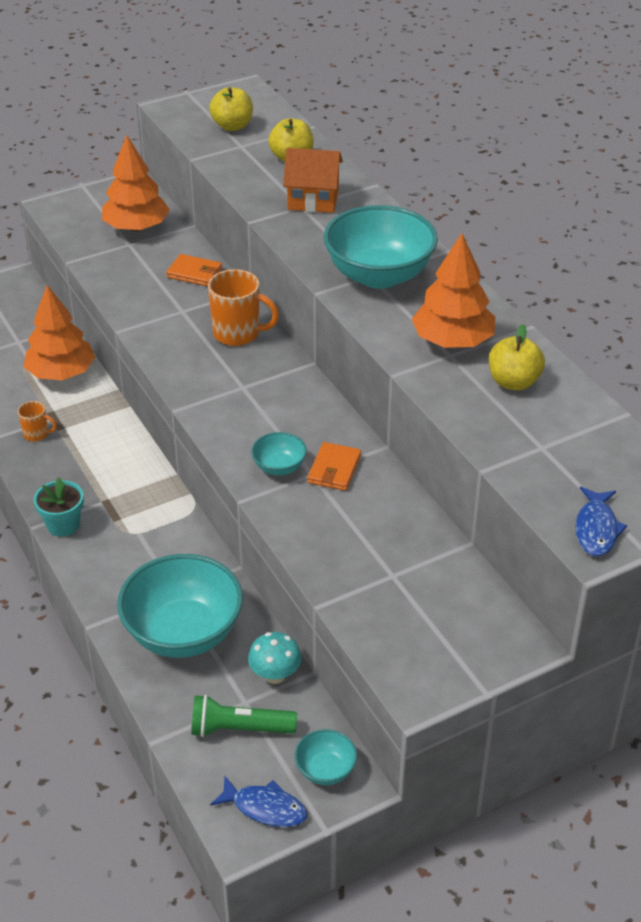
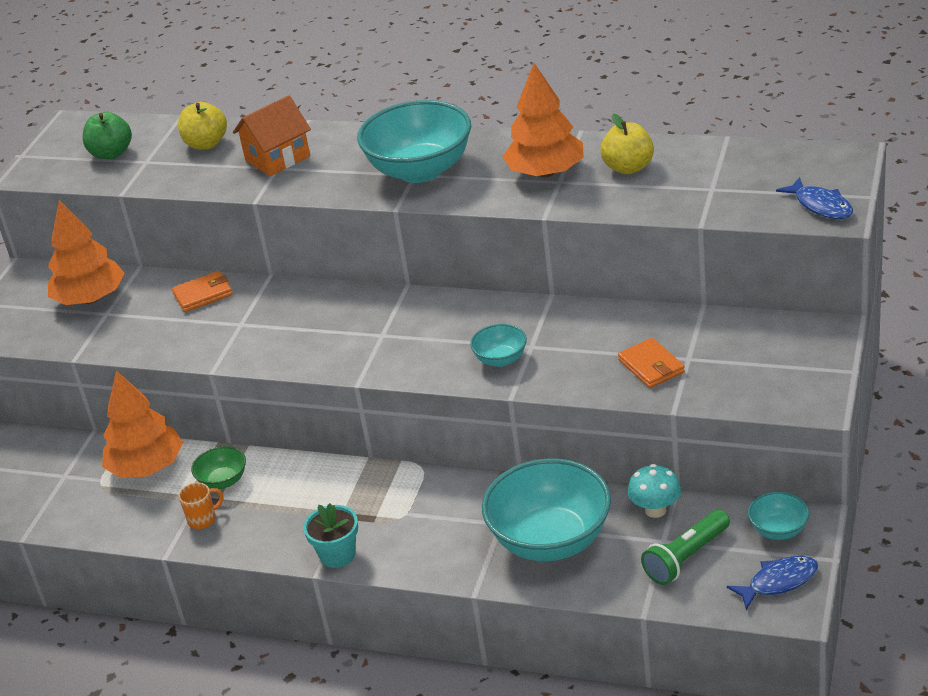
camera: 40 degrees left, 5 degrees down
(82, 418) = (223, 481): none -> green bowl
(232, 126) = (111, 154): yellow apple -> green apple
(238, 334) = (315, 307): orange mug -> none
(334, 469) = (541, 332): orange wallet -> orange wallet (651, 366)

